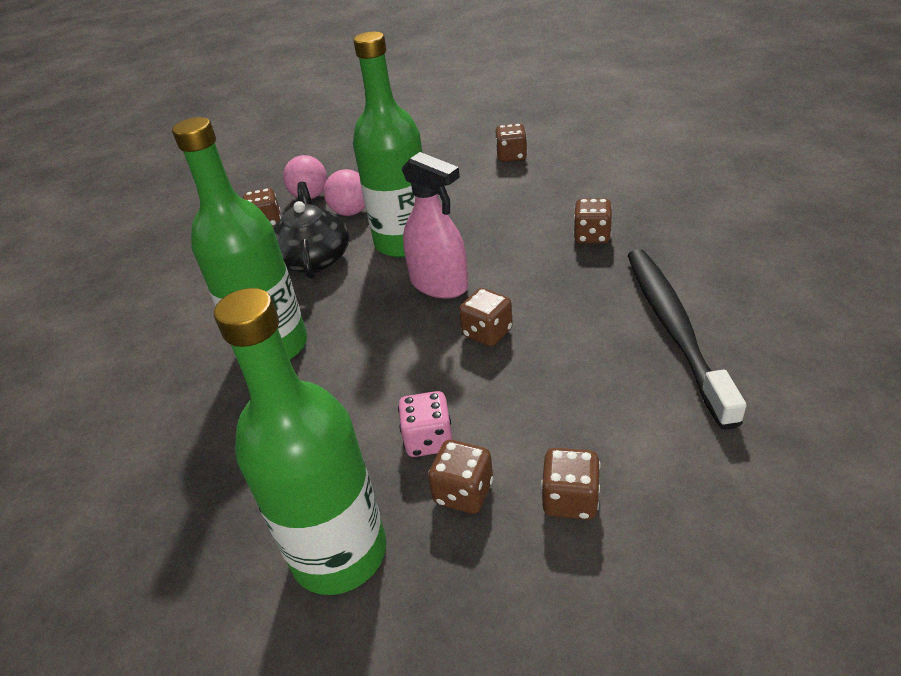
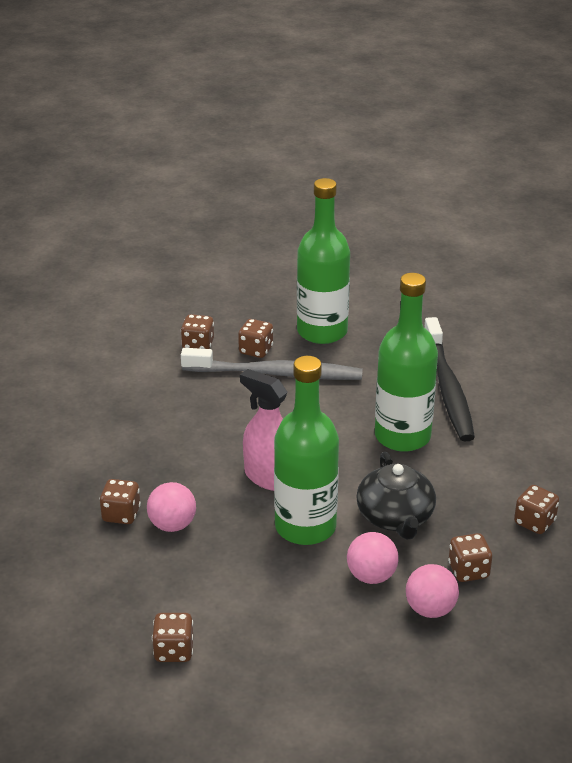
camera: 175 degrees right, 5 degrees down
(428, 440) = (276, 373): pink dice -> grey toothbrush
(487, 333) = (232, 434): brown dice -> brown dice (534, 522)
(536, 232) = (172, 525): none -> pink ball
(673, 328) = (94, 427): black toothbrush -> black toothbrush (448, 388)

